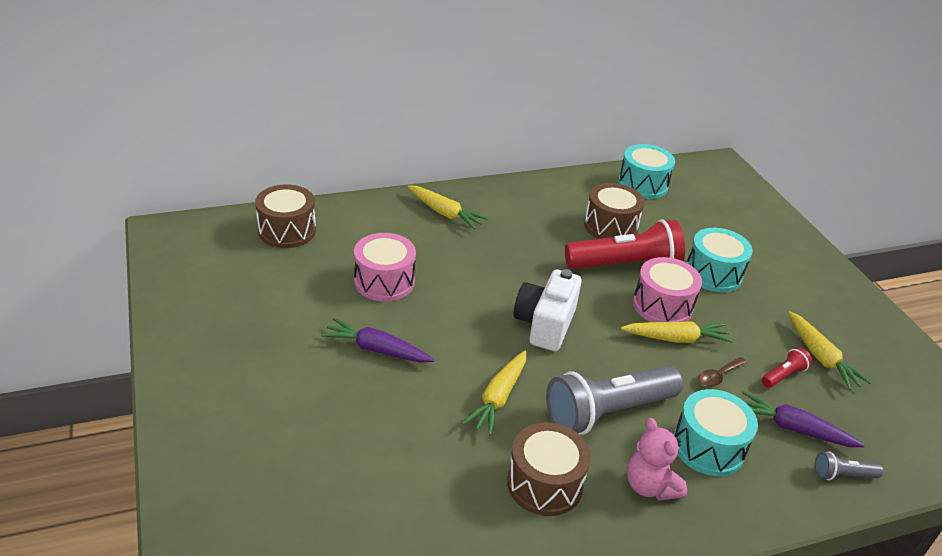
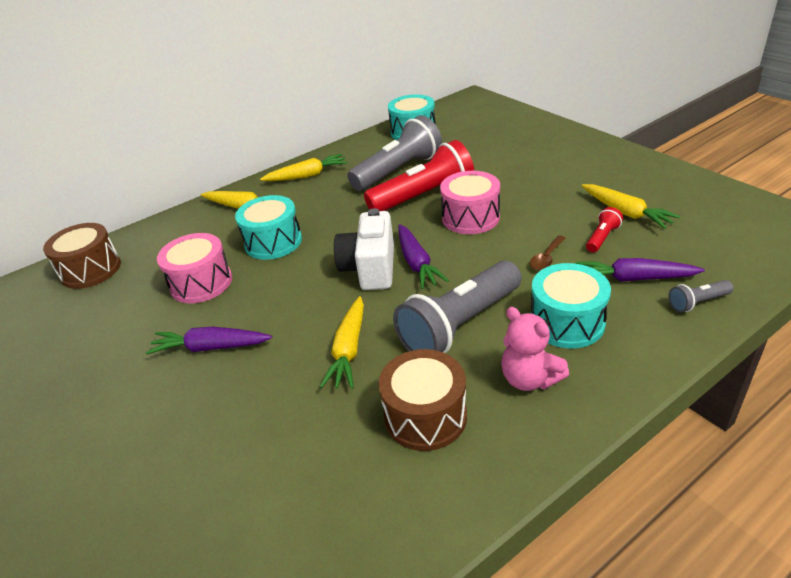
camera: 10 degrees left, 0 degrees up
(591, 335) = (417, 263): none -> purple carrot
(610, 226) = (398, 171): brown drum -> grey flashlight
(676, 339) = (495, 240): yellow carrot -> yellow carrot (307, 175)
(713, 274) = (503, 178): turquoise drum -> turquoise drum (273, 242)

